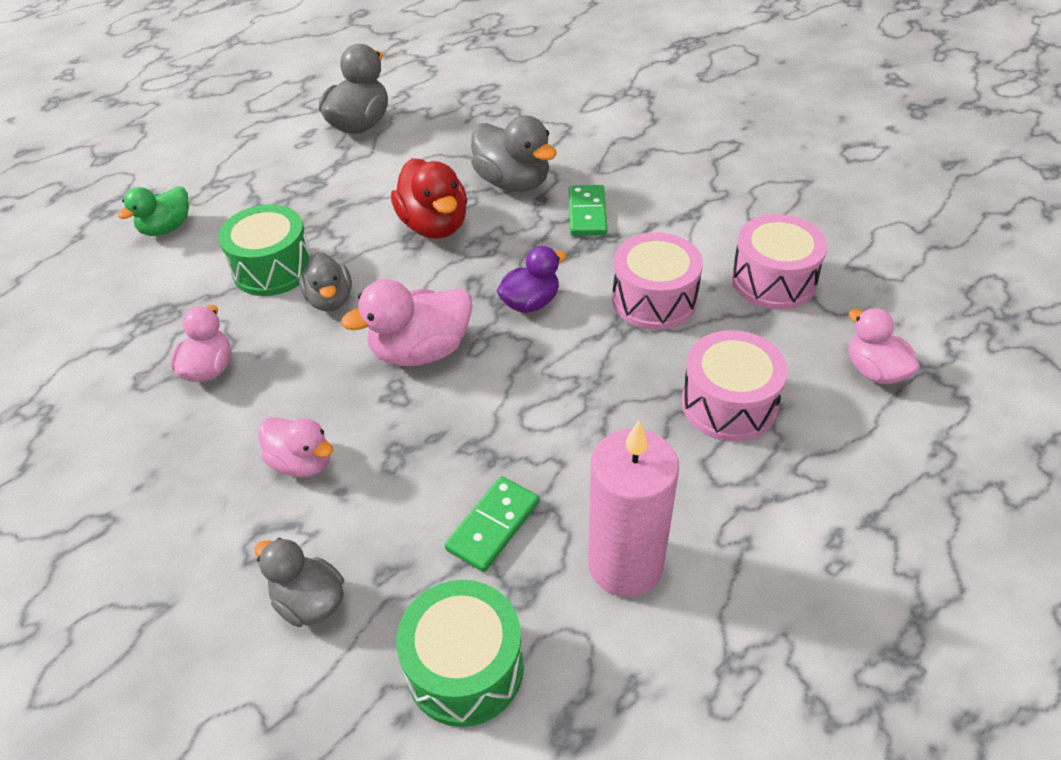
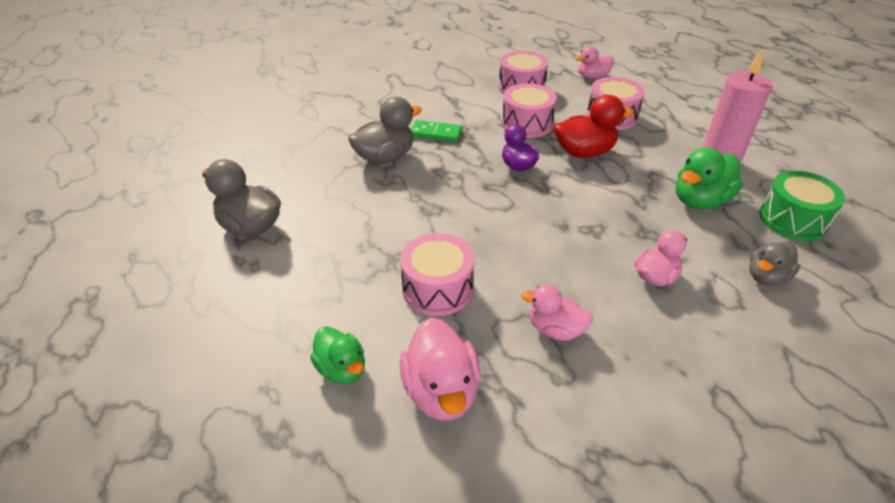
camera: 80 degrees left, 5 degrees down
(273, 268) = (437, 289): green drum -> pink drum
(330, 300) = (489, 256): grey duck -> none
(421, 351) = (554, 215): pink duck -> pink duck (441, 391)
(434, 225) = (419, 197): red duck -> red duck (584, 152)
(493, 526) = (699, 201): green domino -> green duck

